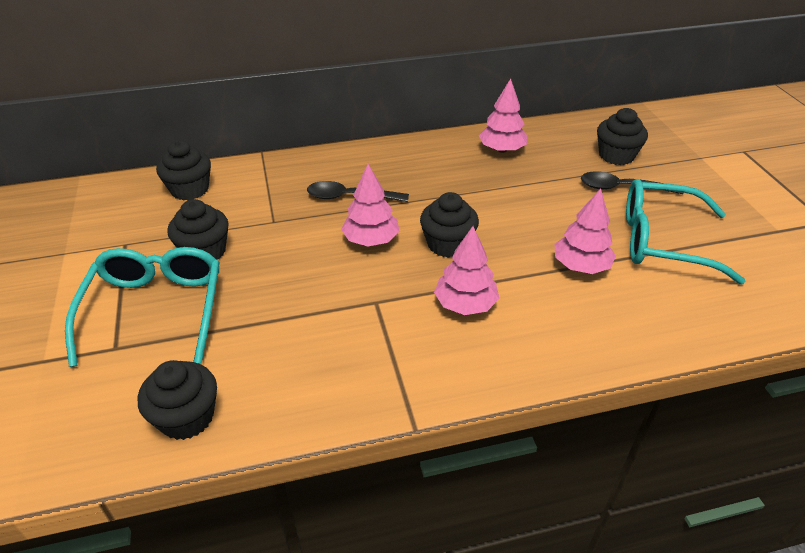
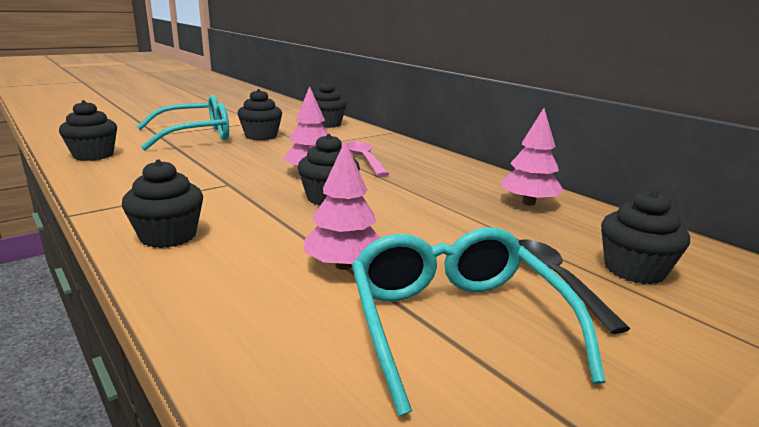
camera: 65 degrees right, 20 degrees down
(350, 197) = (365, 159): black spoon -> pink spoon
(465, 304) = (239, 215): pink tree -> none
(499, 354) = (168, 236): none -> black cupcake

